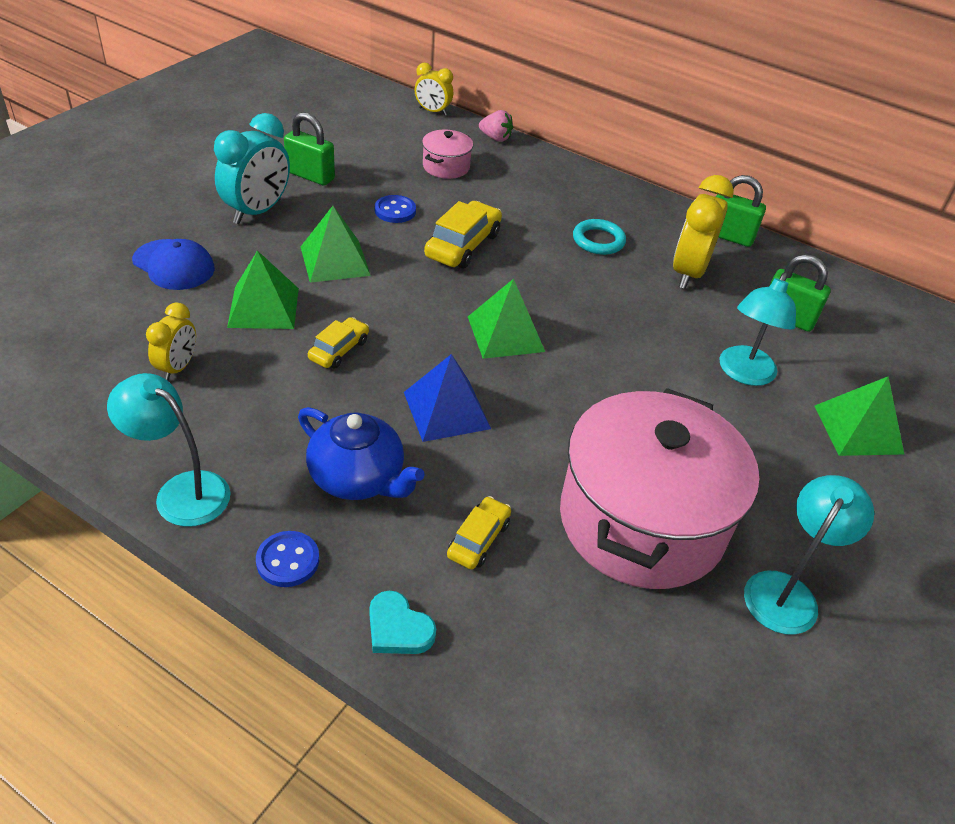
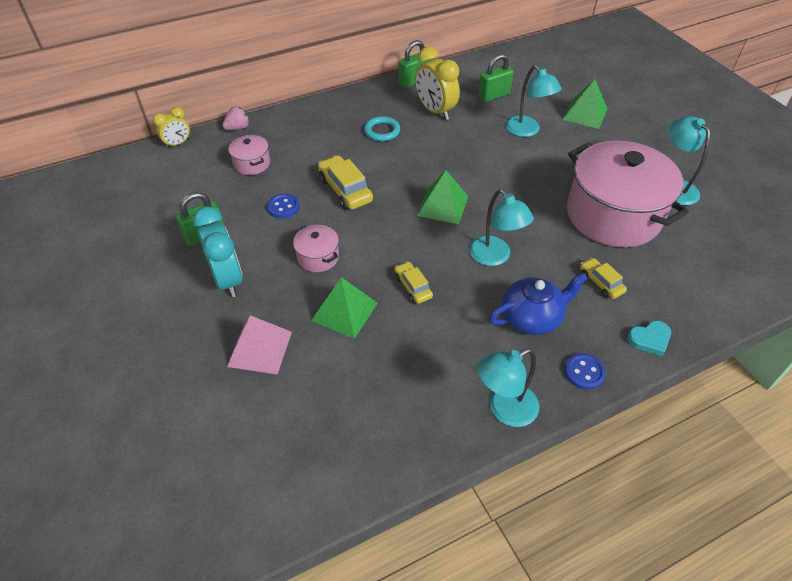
camera: 55 degrees left, 5 degrees up
(174, 265) = (259, 349): blue cap -> pink pyramid
(177, 368) = (381, 379): yellow clock -> none
(335, 261) = (318, 257): green pyramid -> pink pot
(447, 410) = (495, 257): blue pyramid -> turquoise lamp

